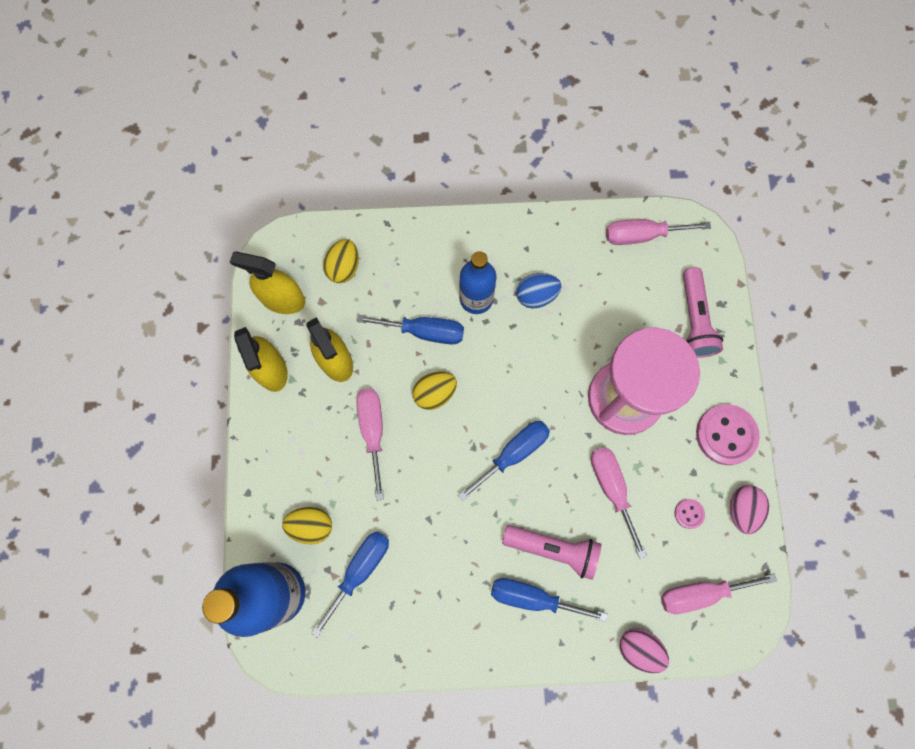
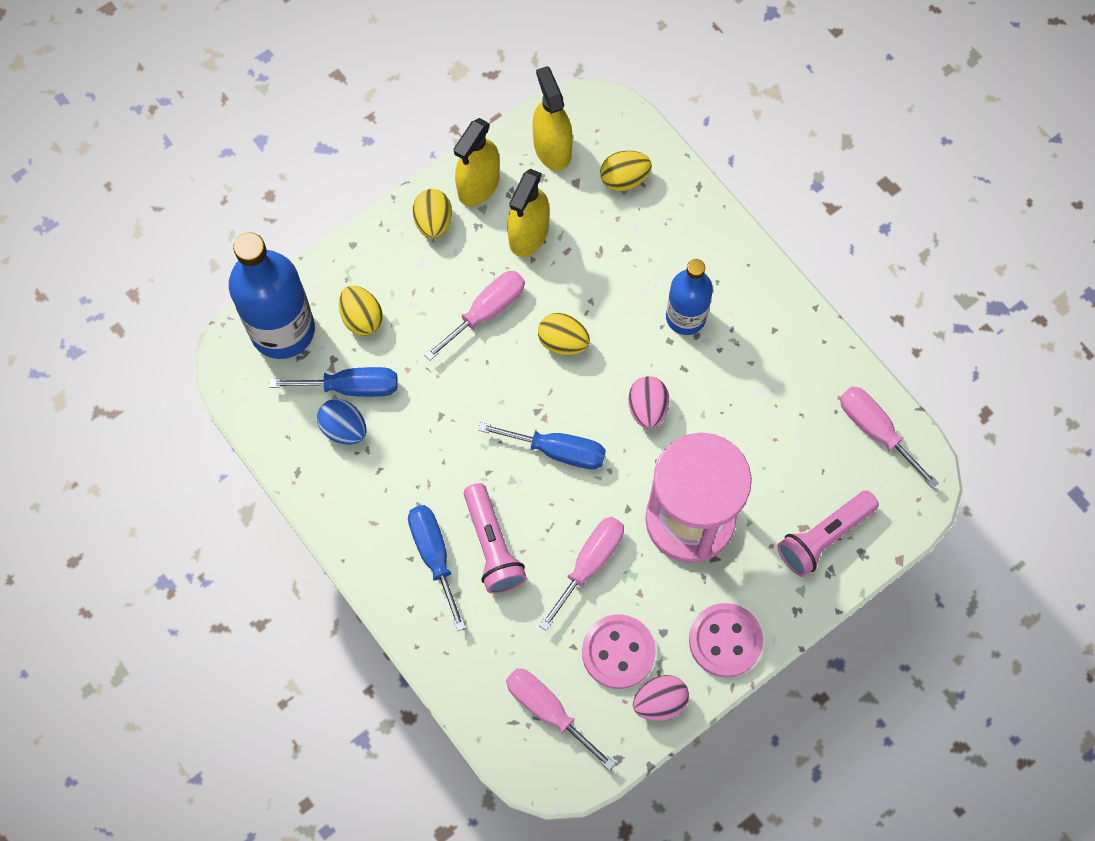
camera: 55 degrees right, 5 degrees down
(275, 421) = (433, 222): none -> yellow egg
(424, 331) = (616, 292): blue screwdriver -> none
(536, 296) = (731, 370): blue egg -> blue egg (344, 428)
(639, 648) = (455, 683): pink egg -> pink egg (647, 409)
(689, 514) = (618, 652): pink button -> pink button, size x2.11

